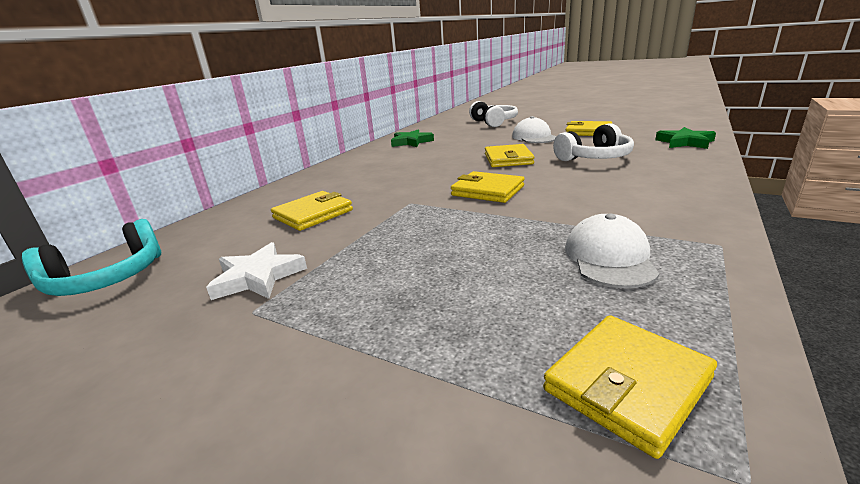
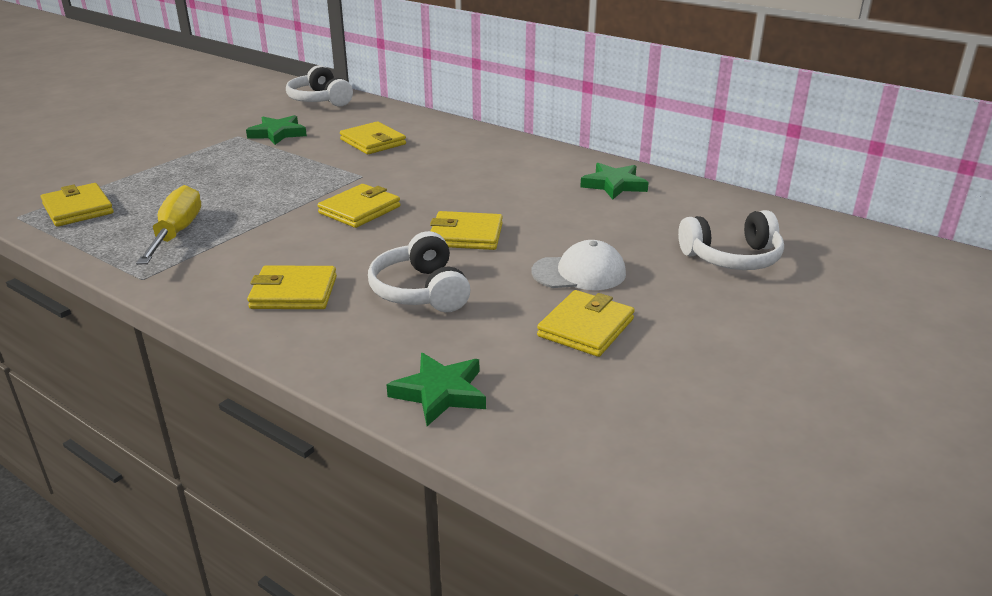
camera: 95 degrees right, 5 degrees up
(107, 279) = (320, 100): turquoise headphones -> white headphones
(258, 277) = (278, 133): white star -> green star
(609, 258) = (177, 233): white cap -> yellow screwdriver
(645, 184) = (294, 292): none -> yellow wallet

